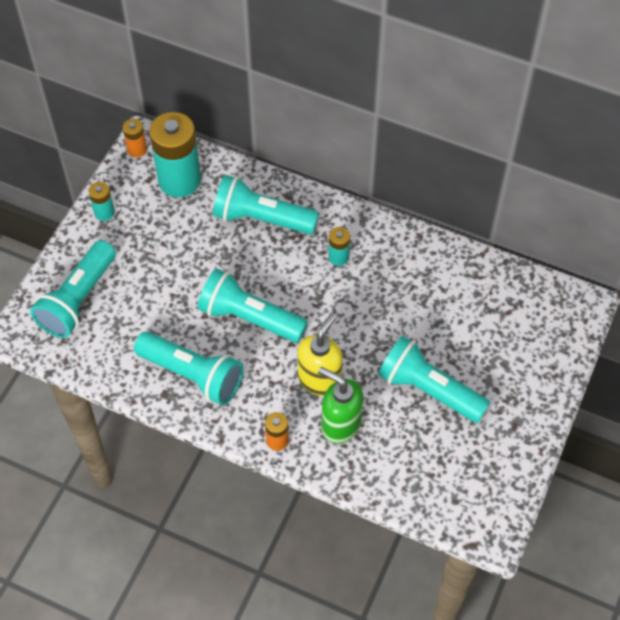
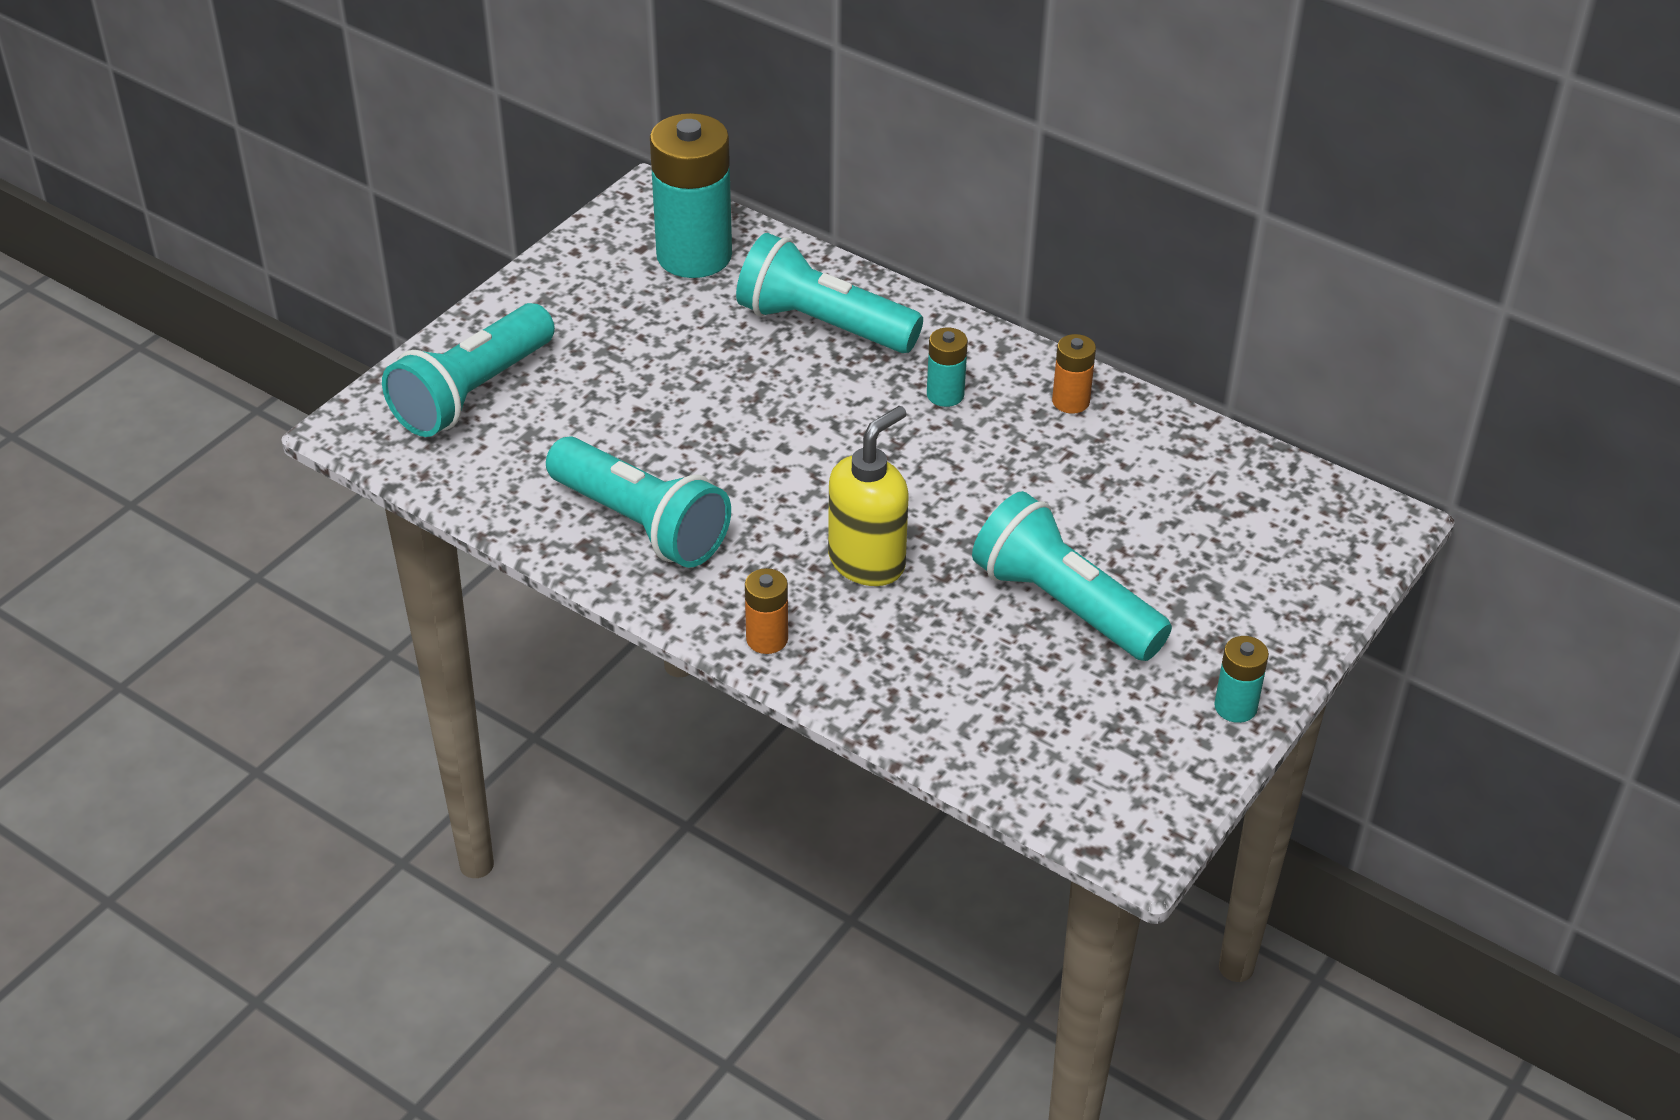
camera: 10 degrees right, 15 degrees down
(104, 212) = (552, 282): turquoise battery -> turquoise battery (1235, 707)
(137, 150) = (633, 207): orange battery -> orange battery (1070, 401)
(249, 317) = (764, 457): turquoise flashlight -> none
(340, 424) = (888, 632): green soap dispenser -> none

